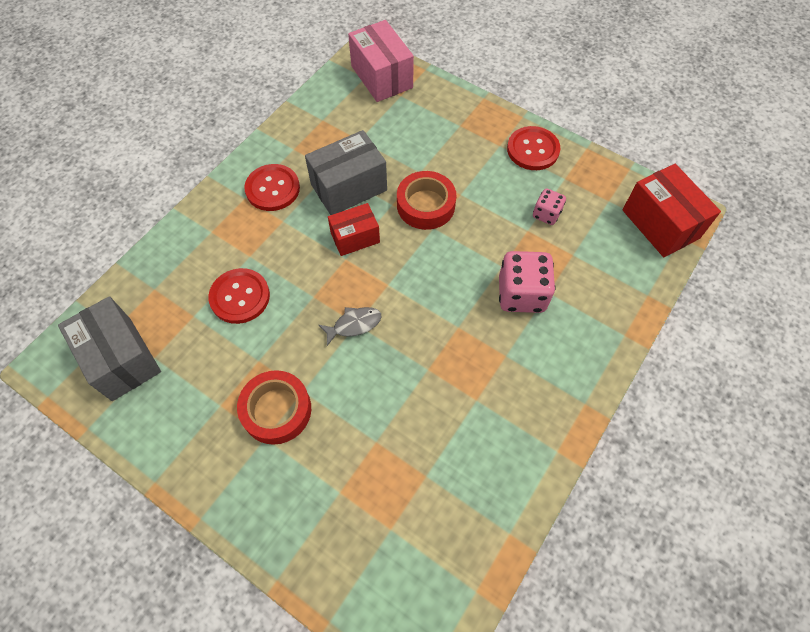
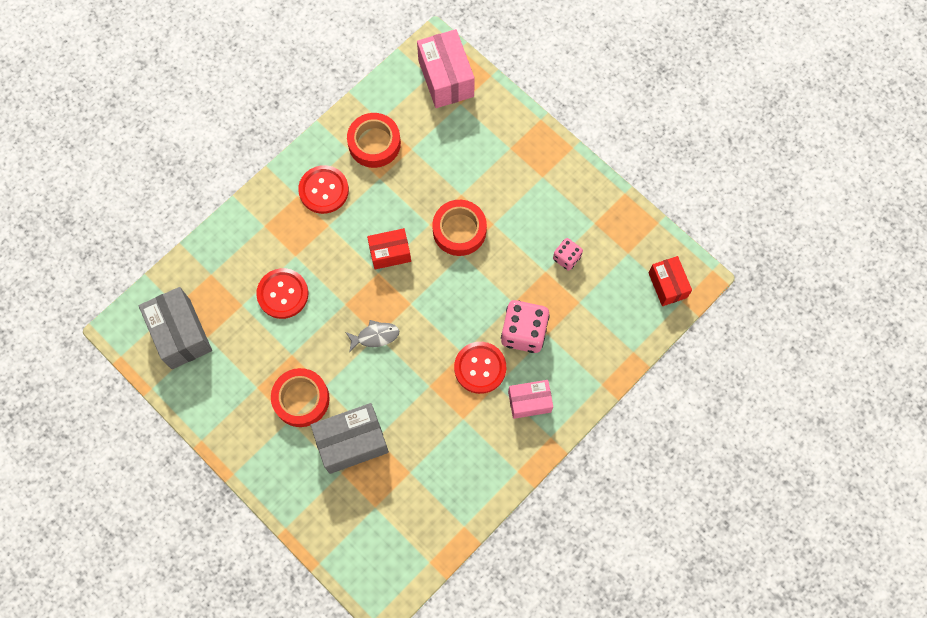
camera: 10 degrees right, 10 degrees up
(320, 140) = (374, 143): none -> red tape
(349, 187) = (393, 200): grey box -> grey box (352, 442)
(533, 150) = (572, 187): red button -> red button (480, 368)
(549, 367) = (529, 402): none -> pink box
(660, 224) = (667, 285): red box -> red box, size x0.63

